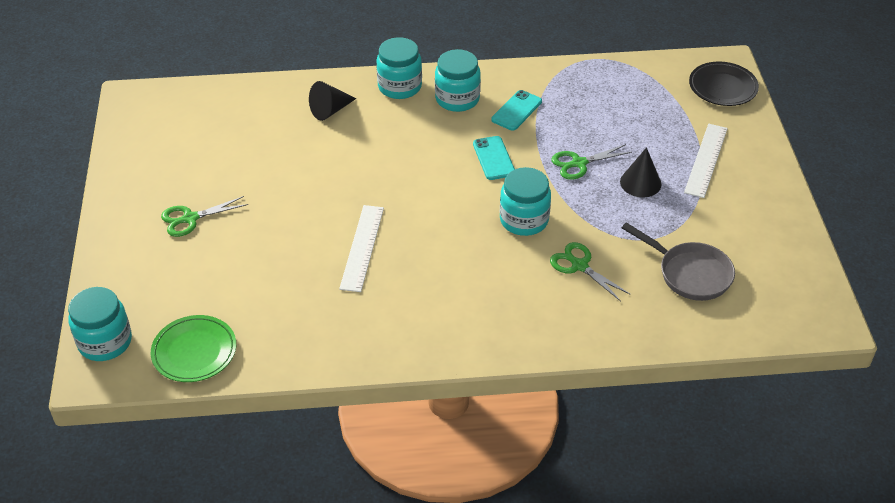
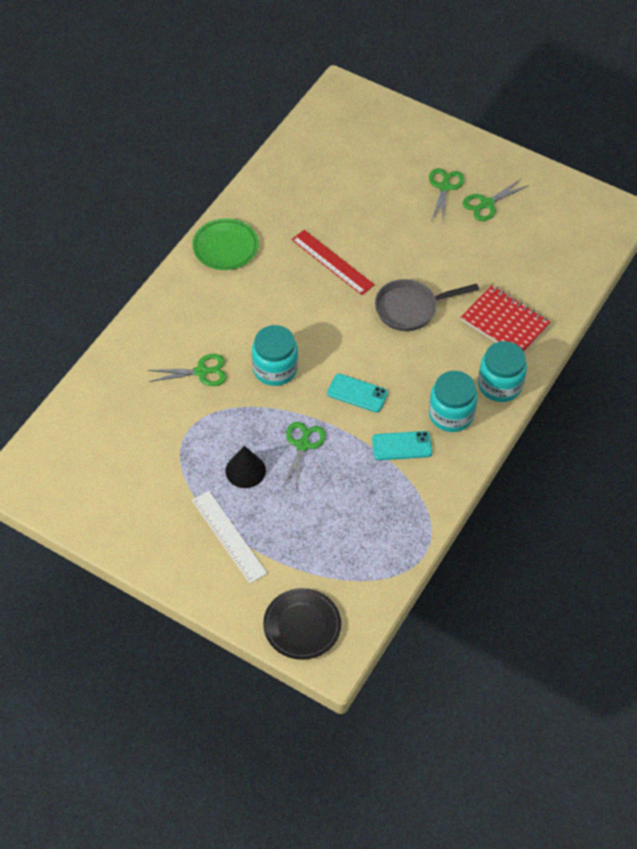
camera: 125 degrees right, 10 degrees up
(105, 342) = (363, 103): turquoise jar -> none
(191, 181) = (486, 204): none -> green scissors
(194, 352) = (316, 138): green plate -> green plate (225, 247)
(330, 110) = (505, 323): black cone -> red notebook
(362, 247) = (332, 262): white ruler -> red ruler
(516, 111) = (401, 446): turquoise phone -> turquoise phone turned 75 degrees counterclockwise
(690, 273) = (132, 432): grey pan -> grey pan (410, 308)

